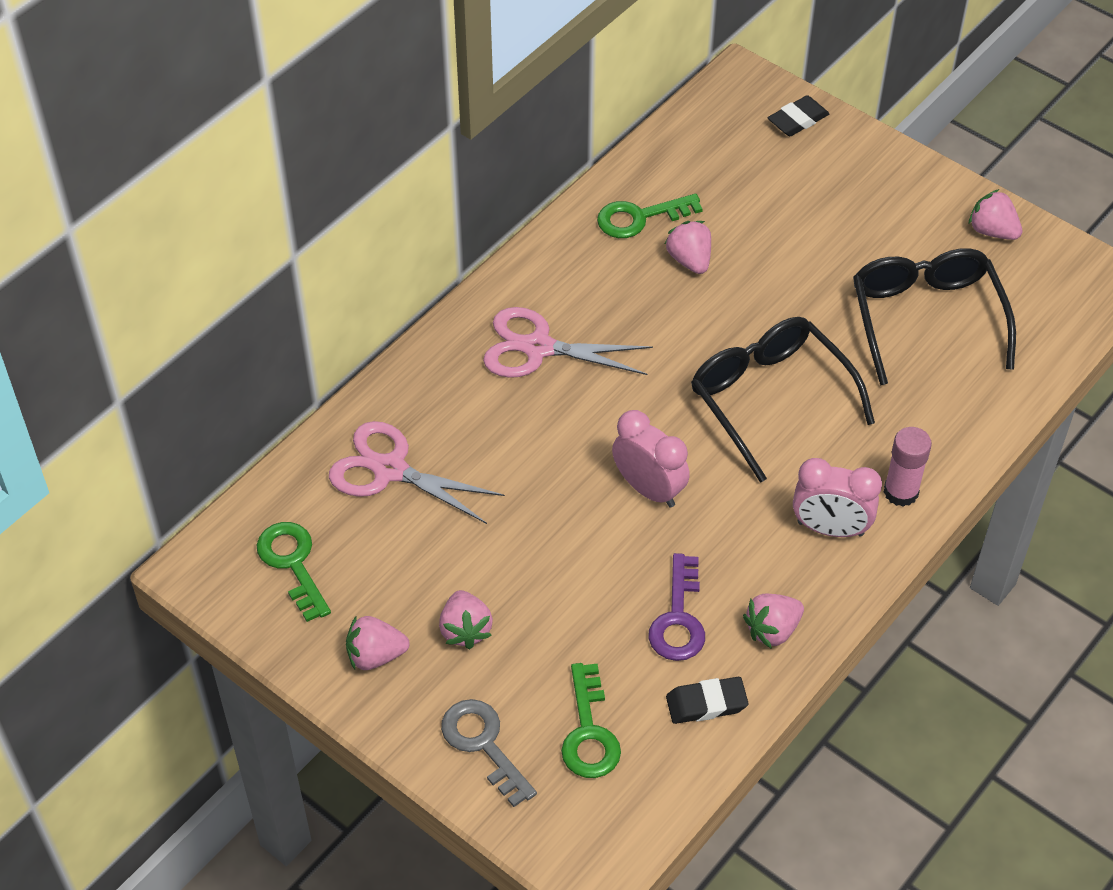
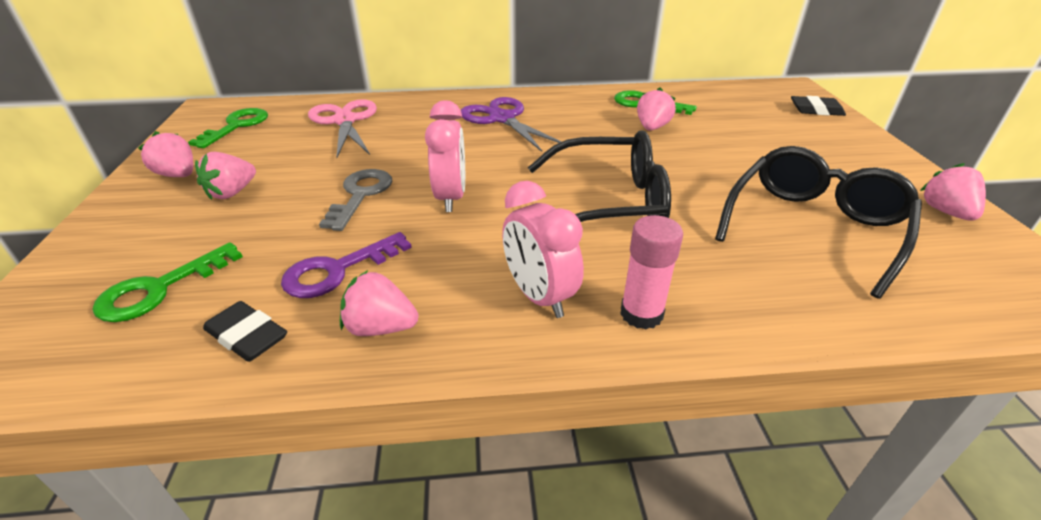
camera: 45 degrees right, 15 degrees down
(483, 744) = (112, 248): grey key -> grey key (360, 195)
(538, 348) = (502, 119): pink scissors -> purple scissors
(770, 398) = (609, 202): black glasses -> black glasses turned 75 degrees clockwise

